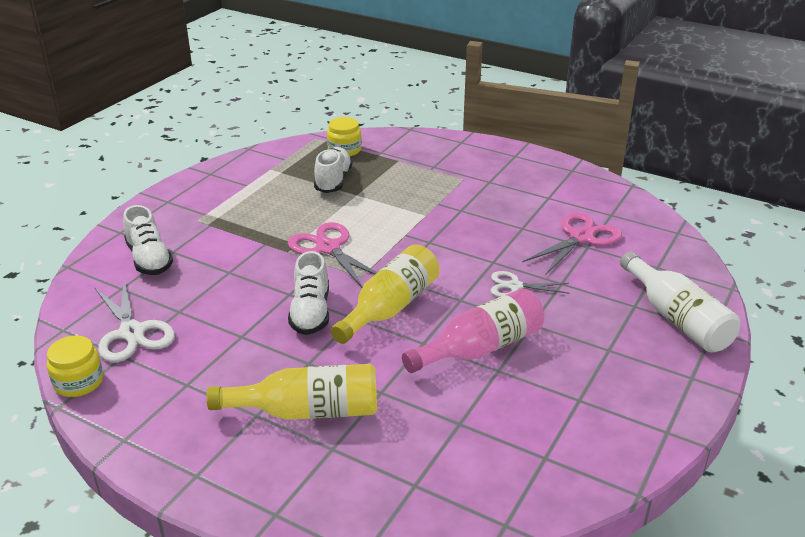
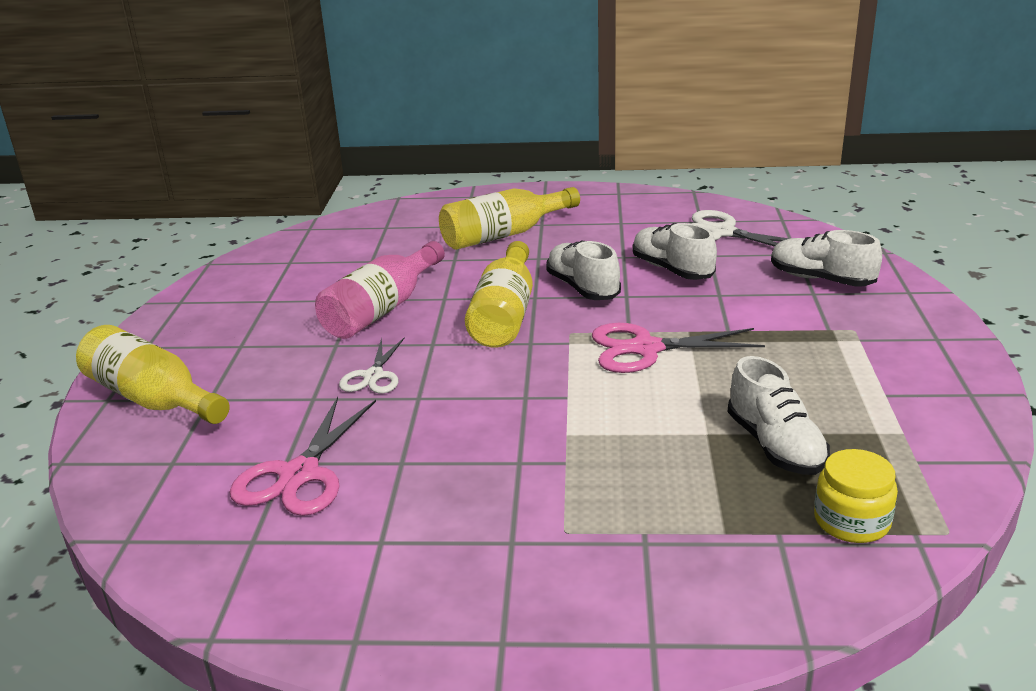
camera: 155 degrees right, 5 degrees down
(79, 382) = (704, 202): yellow jar -> none
(227, 306) = (672, 270): none -> white shoe
(328, 248) = (646, 348): pink scissors -> pink scissors turned 150 degrees clockwise
(514, 286) = (373, 376): white scissors -> white scissors turned 120 degrees clockwise
(677, 318) = (153, 399): white bottle -> yellow bottle

